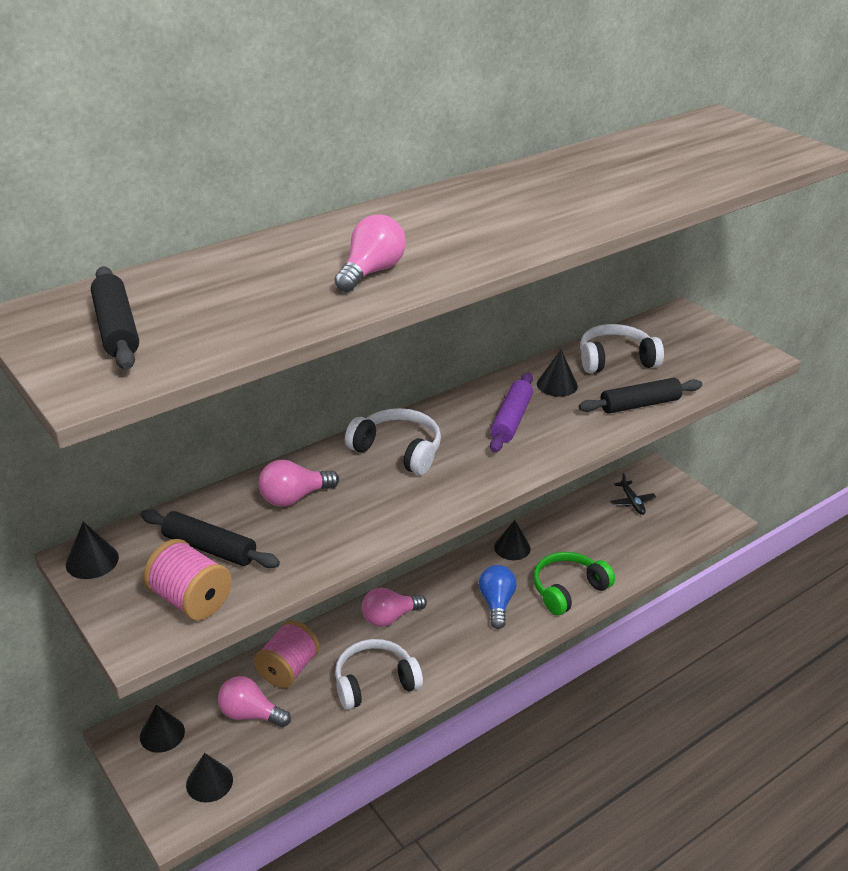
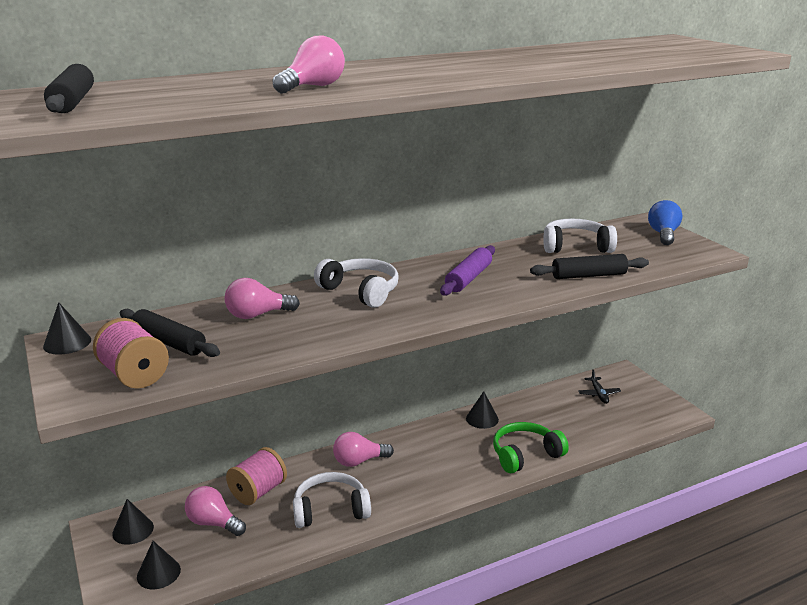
camera: 10 degrees right, 10 degrees down
(496, 603) = (457, 459): blue light bulb -> blue light bulb (663, 234)
(557, 385) = (517, 259): black cone -> none

